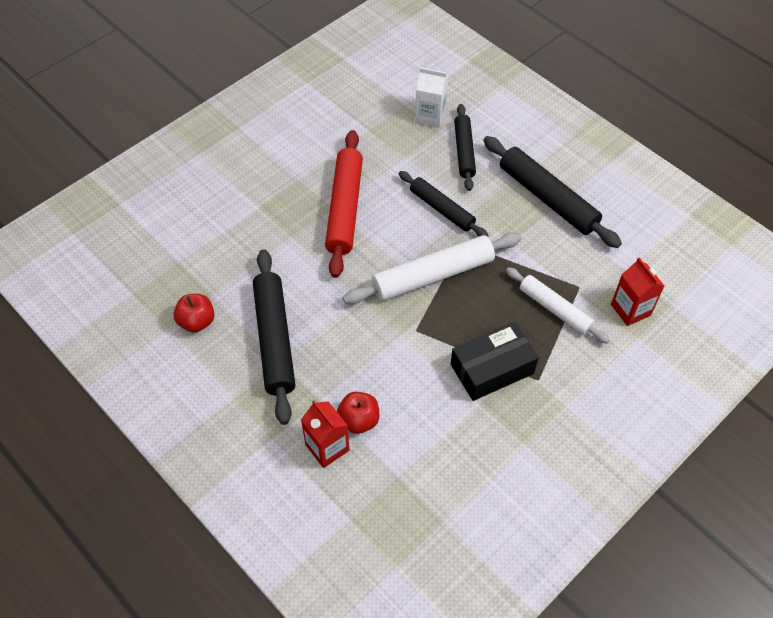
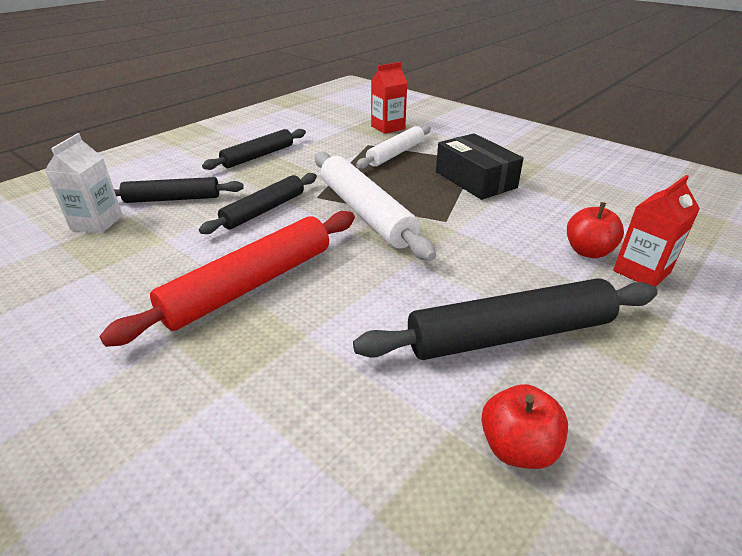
camera: 95 degrees left, 20 degrees down
(344, 208) = (251, 284): red rolling pin -> red rolling pin turned 45 degrees counterclockwise
(547, 198) = (258, 156): black rolling pin -> black rolling pin, size x0.64

